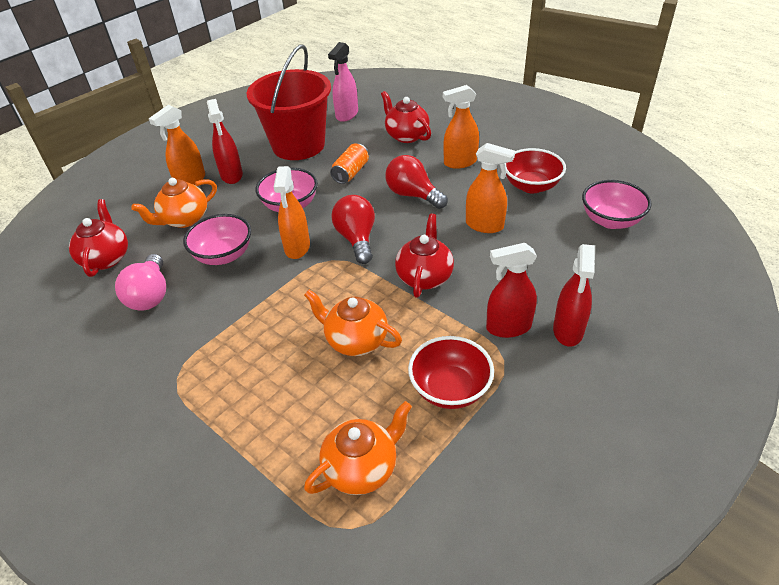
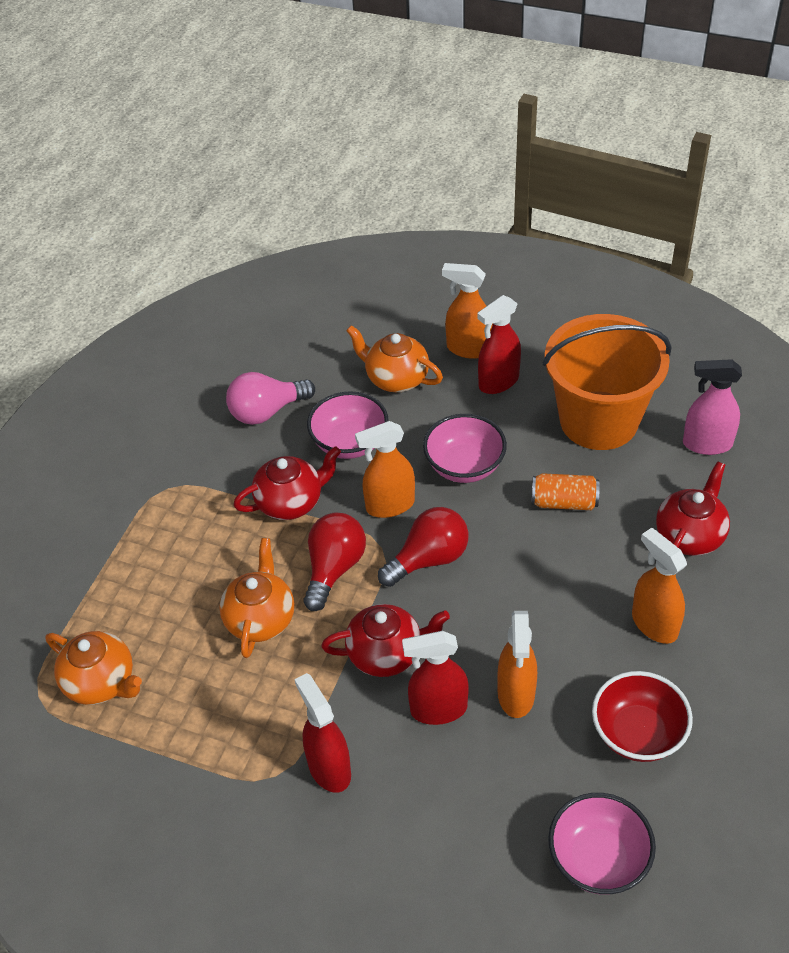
camera: 70 degrees right, 5 degrees up
(106, 258) = (307, 347): red teapot -> red teapot (291, 502)
(298, 145) = (599, 420): red bucket -> orange bucket
(413, 195) = (546, 590): red light bulb -> red light bulb (334, 568)
(450, 389) = (217, 731): red bowl -> none
(568, 331) = (344, 837): red spray bottle -> red spray bottle (438, 709)

